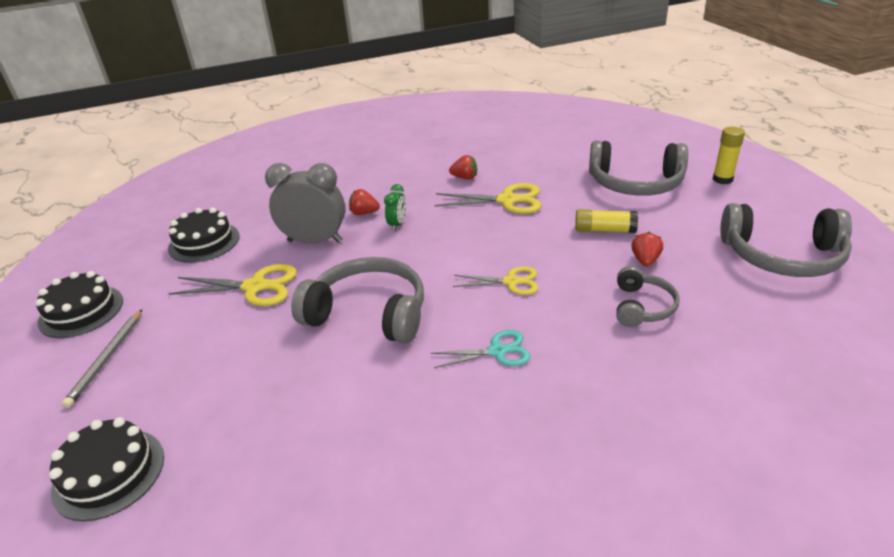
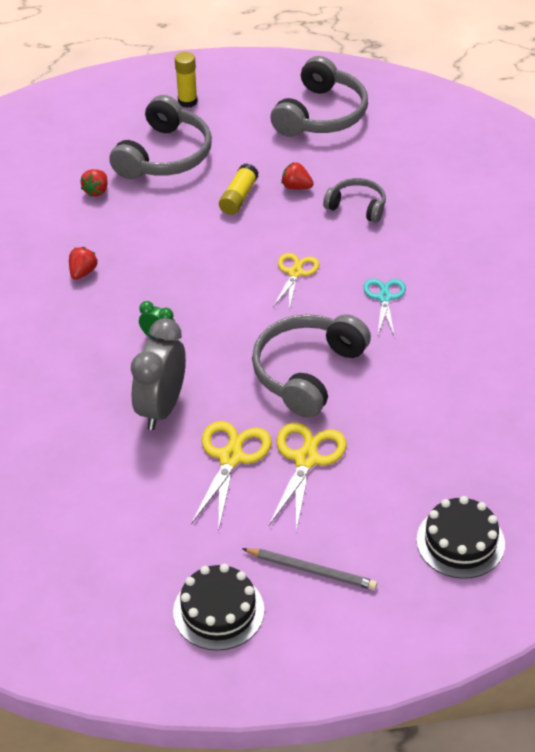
camera: 80 degrees left, 10 degrees up
(204, 242) = (116, 510): black cake -> none
(364, 213) = (120, 364): red strawberry -> red strawberry (96, 191)
(507, 200) = (151, 249): yellow scissors -> yellow scissors (306, 459)

